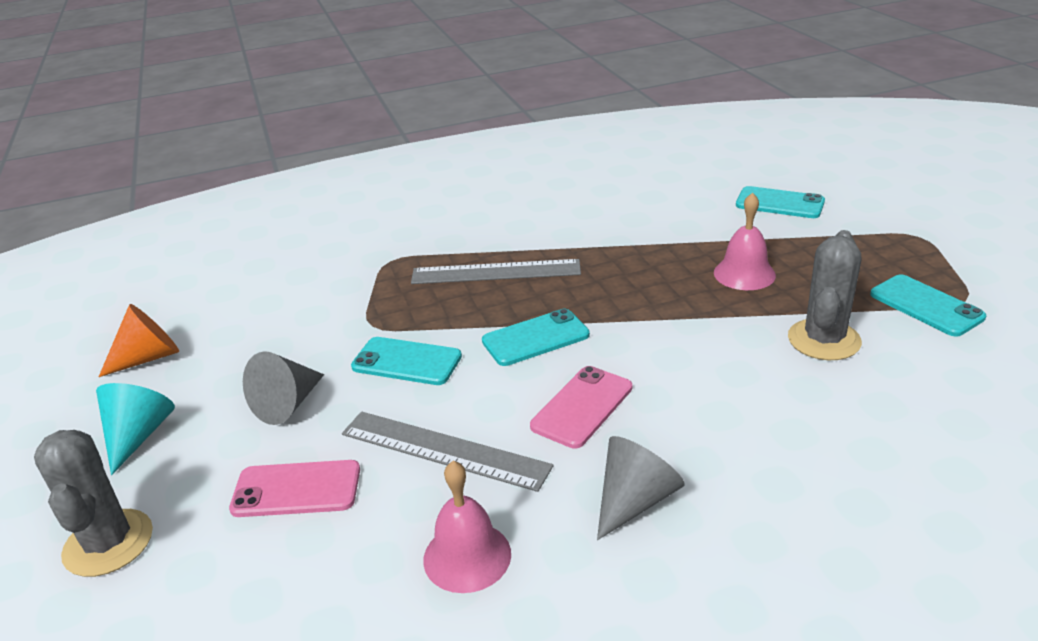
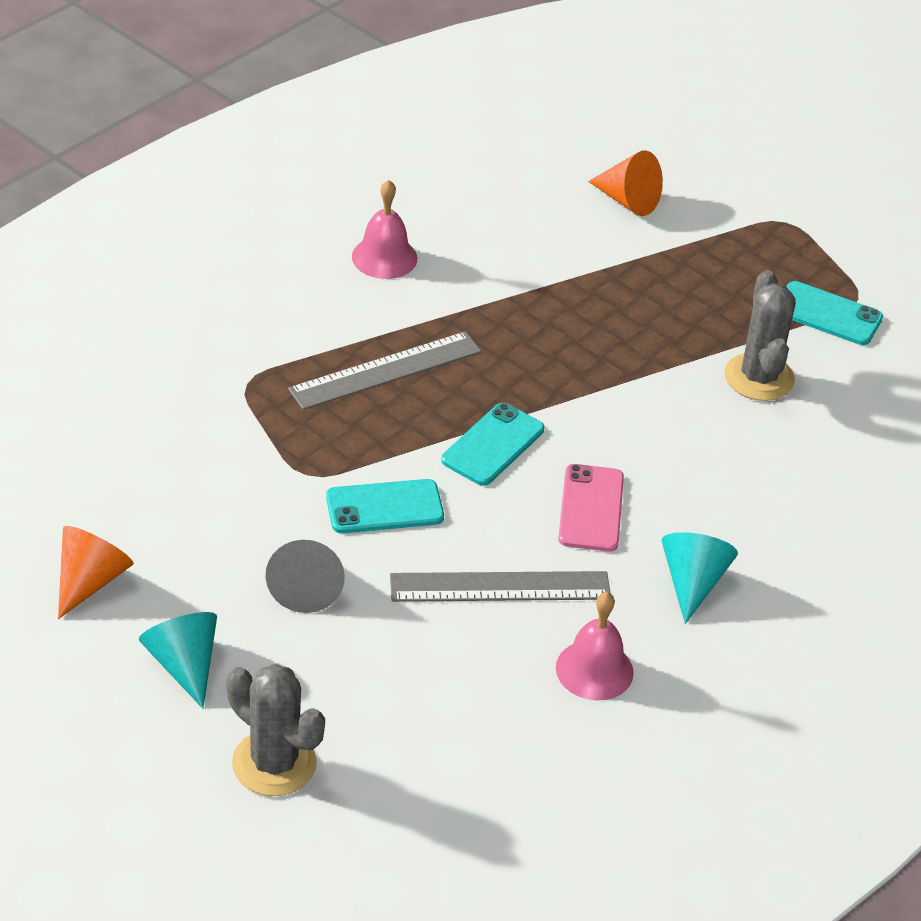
camera: 35 degrees left, 10 degrees up
(296, 489) = (399, 664): pink phone -> none
(634, 501) = (692, 582): grey cone -> turquoise cone
(744, 274) = (645, 312): pink bell -> pink bell (384, 257)
(779, 203) = (628, 200): turquoise phone -> orange cone

